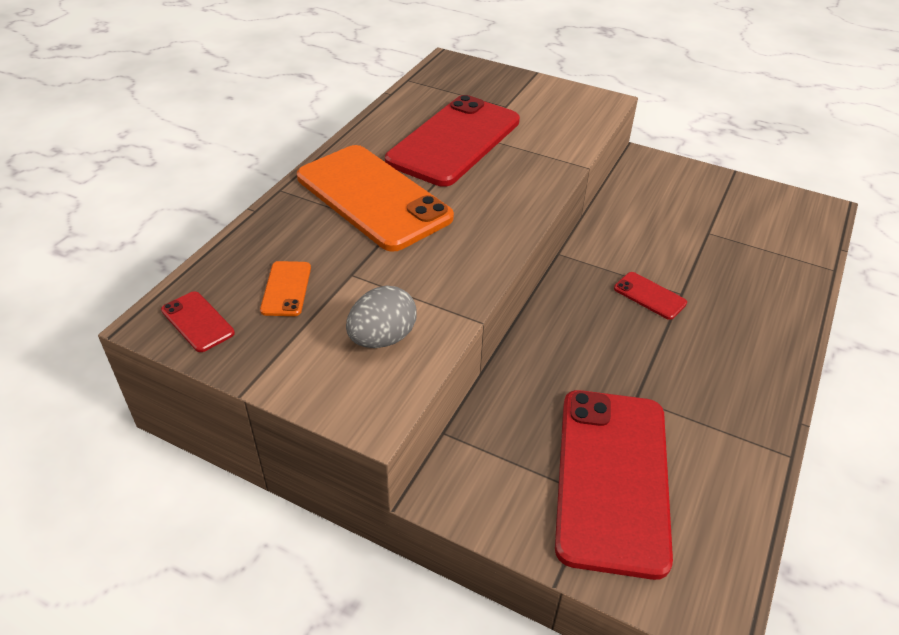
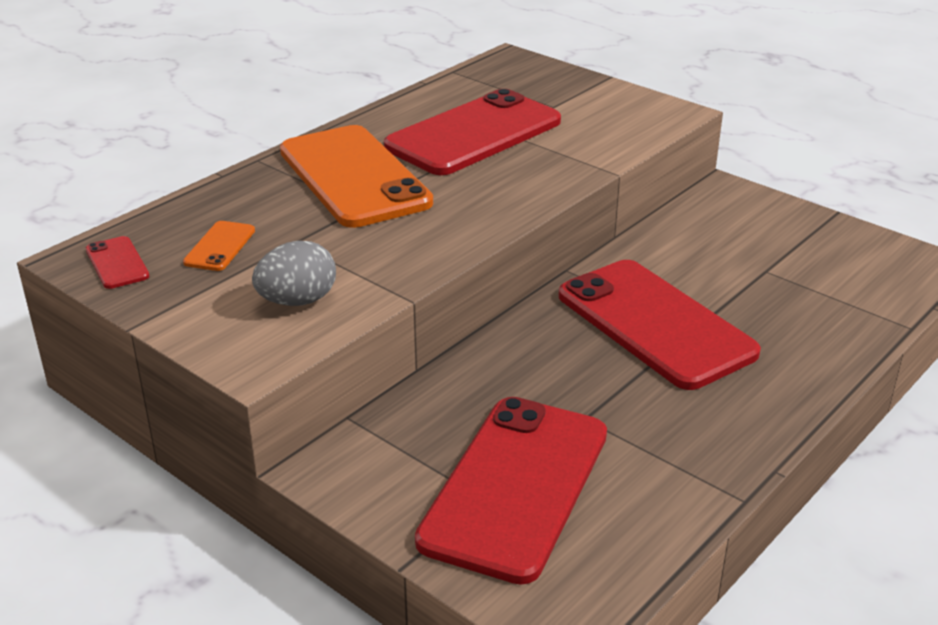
camera: 15 degrees right, 10 degrees down
(649, 296) = (655, 324): red phone -> red phone, size x2.43

